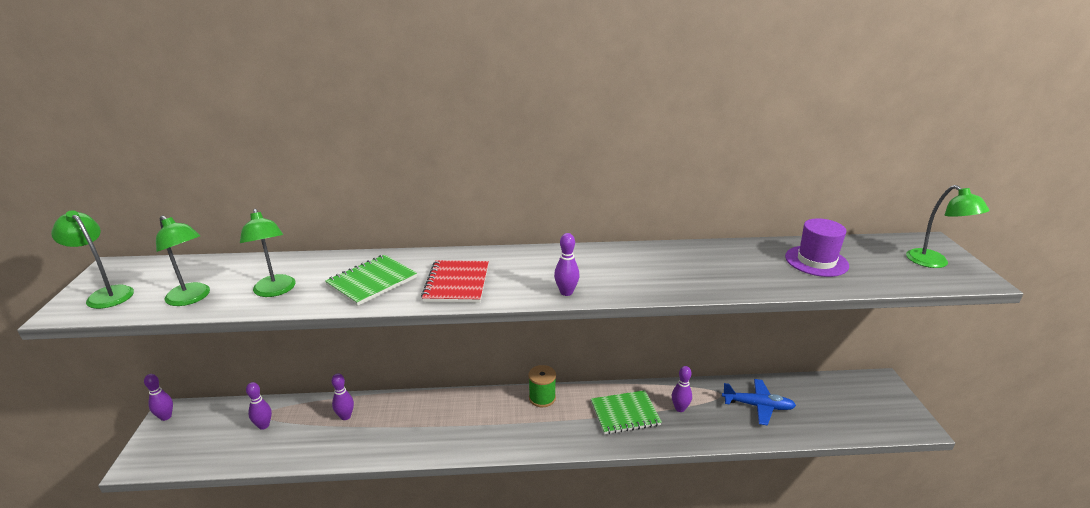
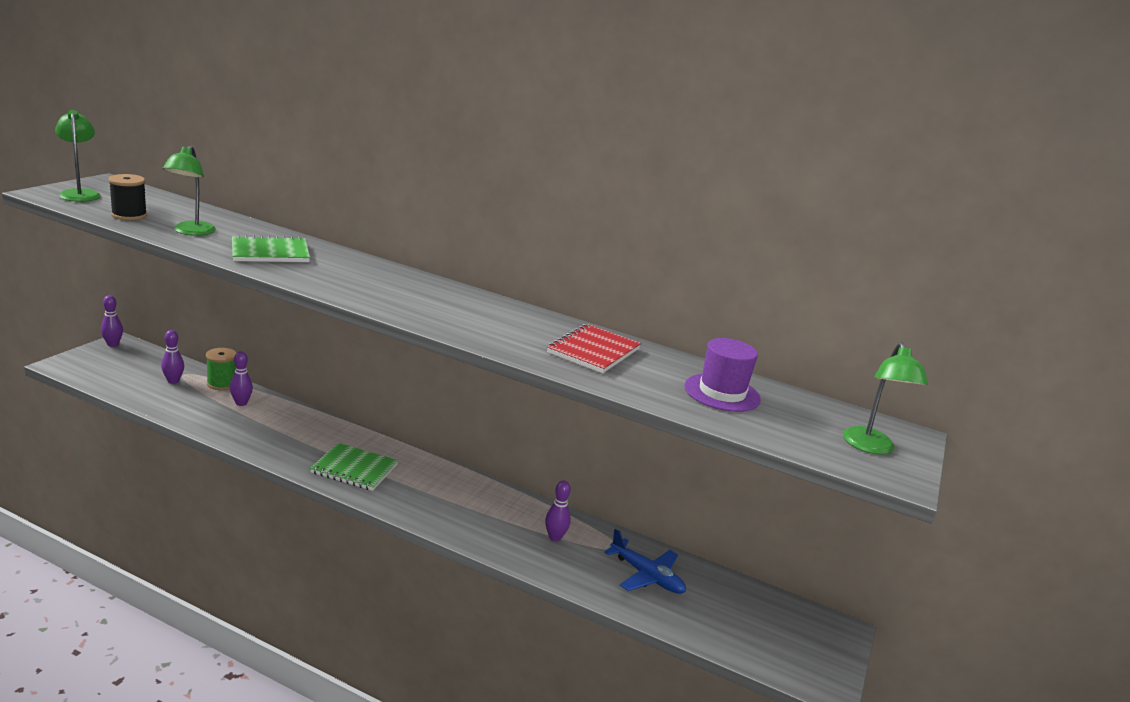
camera: 25 degrees right, 5 degrees down
(192, 298) = (129, 215): green lamp -> black spool
(457, 283) = (334, 278): red notebook -> red notebook (593, 351)
(542, 398) = (426, 467): green spool -> green spool (222, 383)
(566, 292) = (416, 316): purple bowling pin -> none
(625, 413) = (491, 515): green notebook -> green notebook (354, 469)

